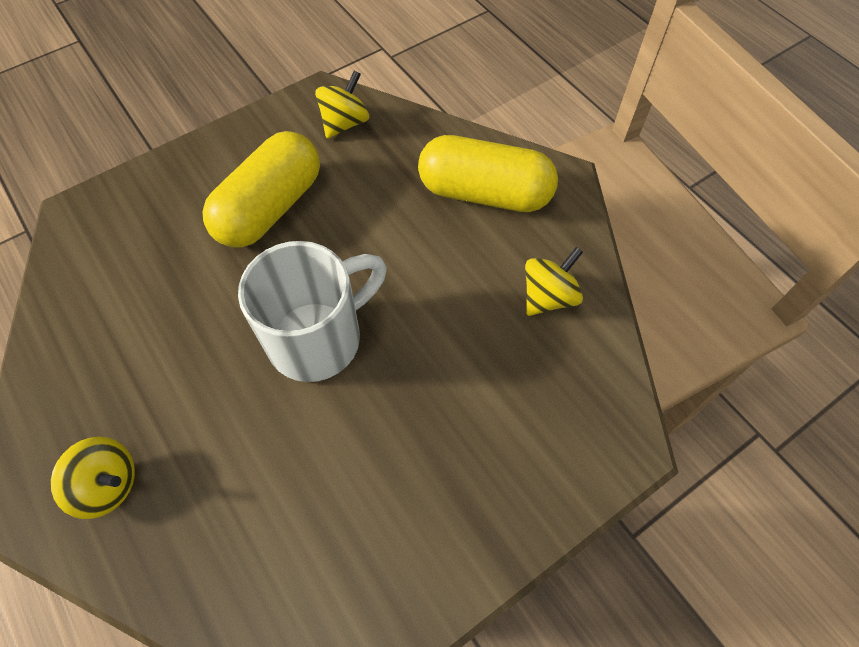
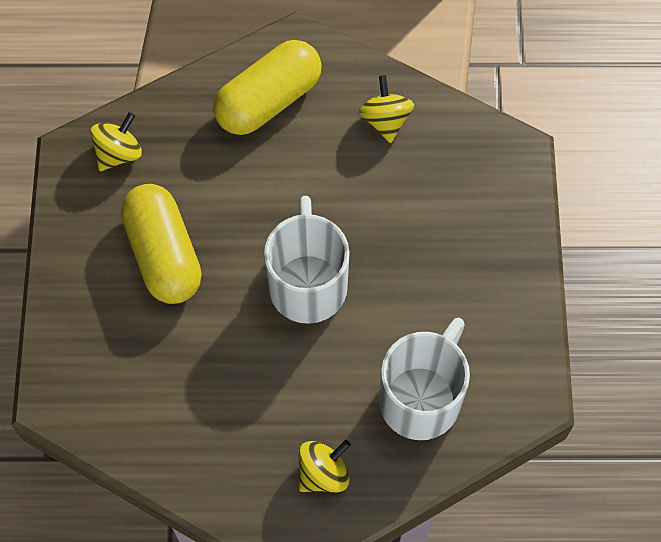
camera: 55 degrees left, 5 degrees up
(254, 533) = (421, 398): none -> white mug
(344, 123) = (119, 153): yellow spinning top -> yellow spinning top turned 60 degrees clockwise

